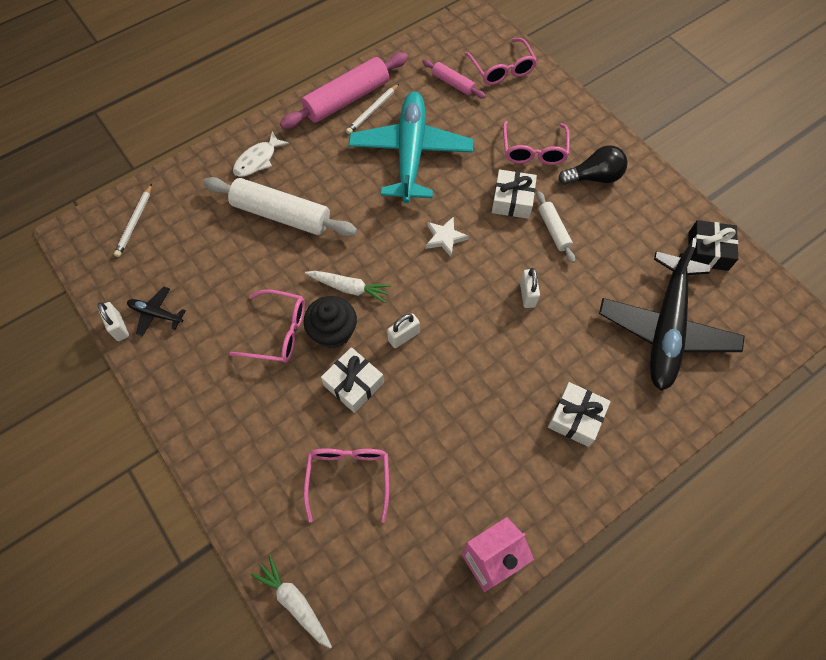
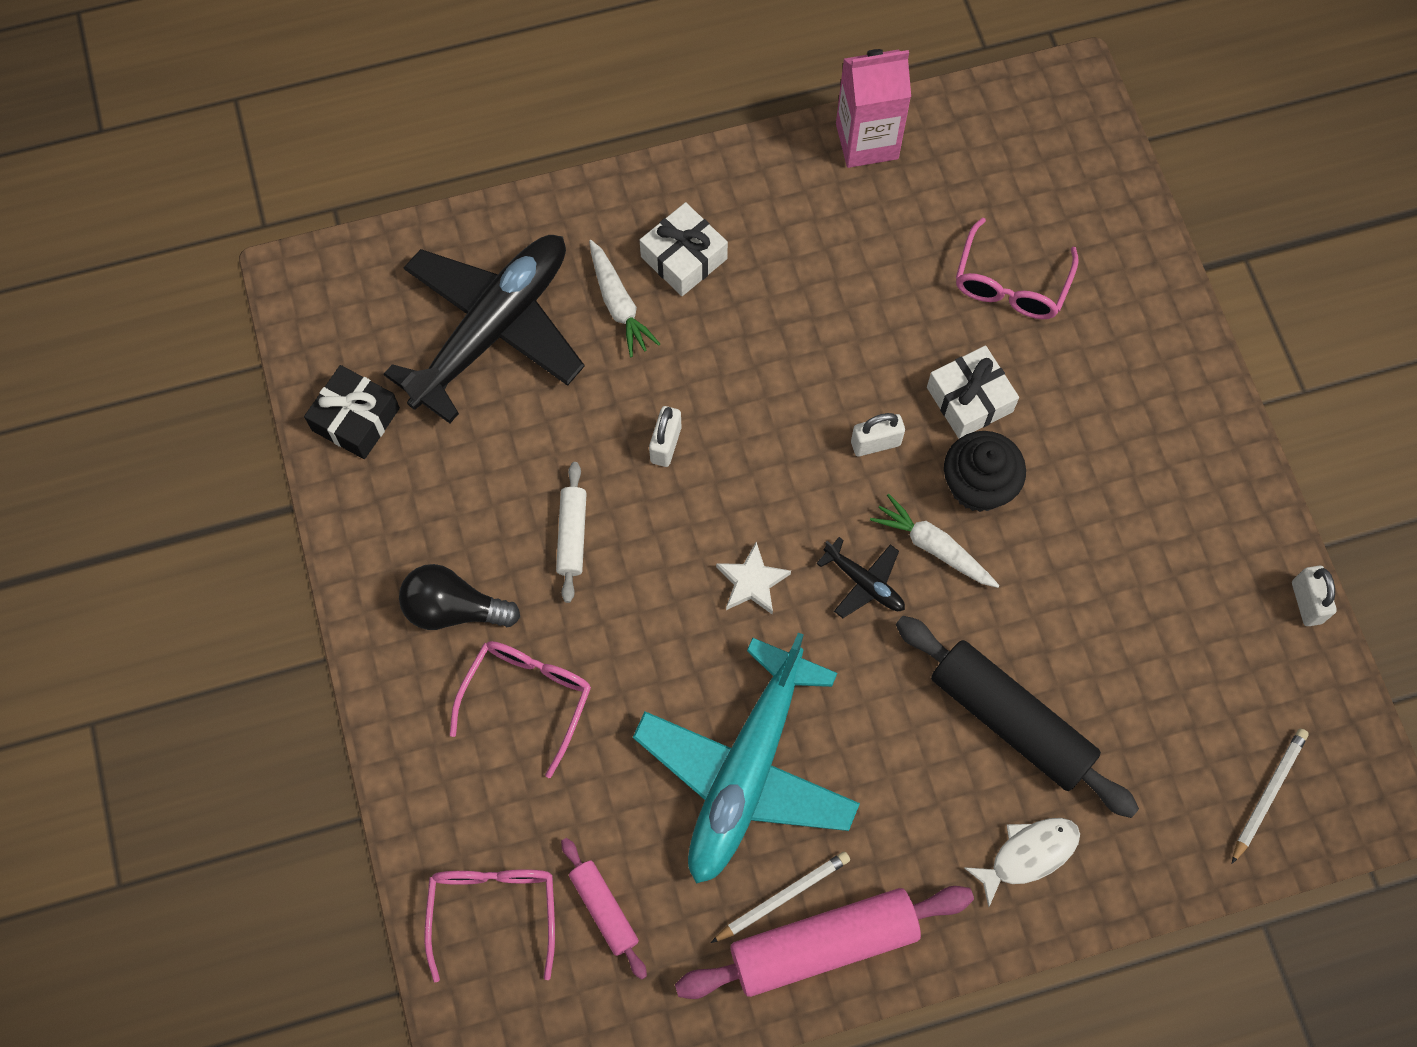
camera: 160 degrees left, 5 degrees up
(156, 314) = (1245, 605): black plane -> black plane (864, 582)
(278, 332) = (1060, 512): pink glasses -> none
(281, 215) = (1010, 720): white rolling pin -> black rolling pin
(295, 602) = (1112, 173): white carrot -> white carrot (618, 304)
(512, 200) = (612, 613): white gift -> none

